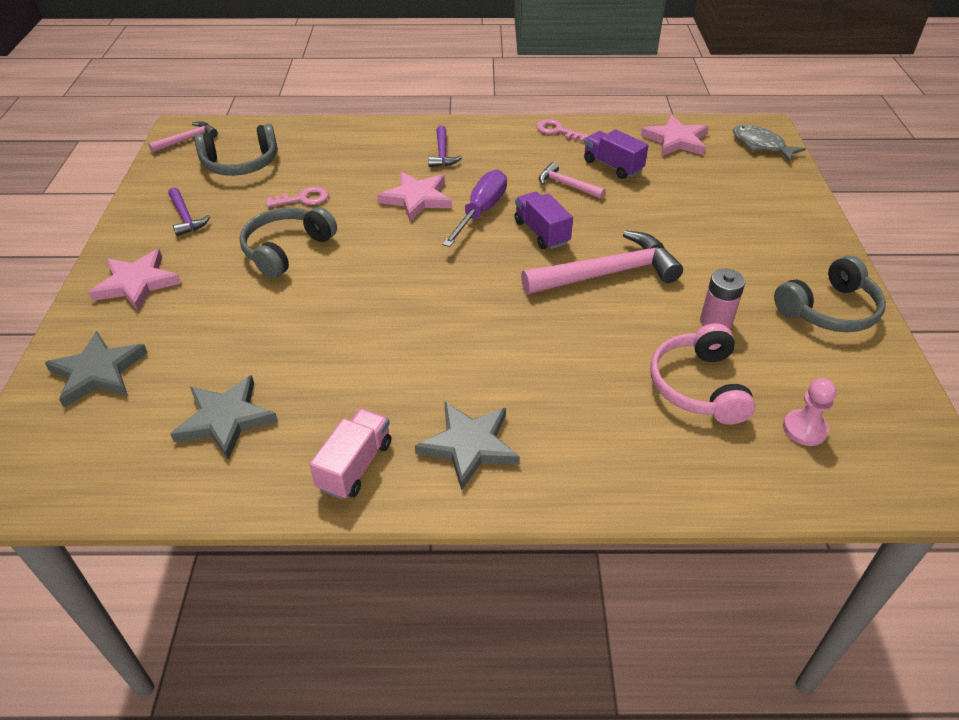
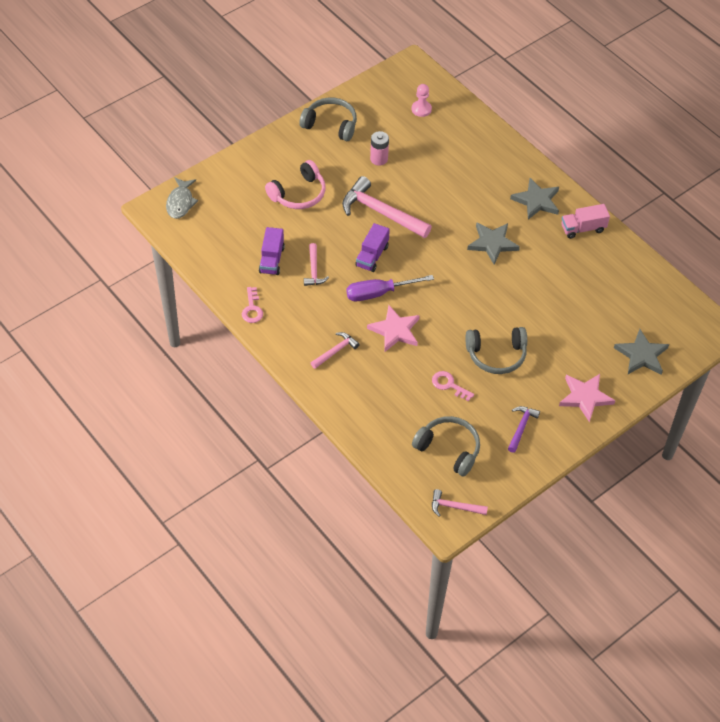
camera: 130 degrees left, 10 degrees up
(225, 419) = (610, 286): grey star -> grey star (492, 243)
(442, 153) = (336, 351): purple hammer -> pink hammer
(676, 140) = (210, 244): pink star -> none
(698, 386) = (429, 148): pink headphones -> pink headphones (298, 194)

